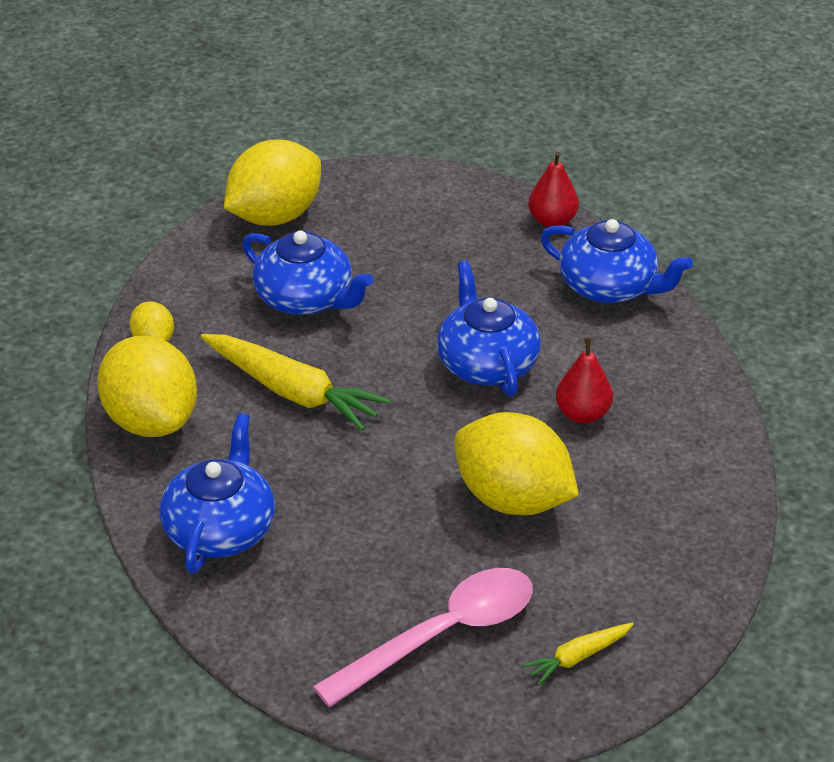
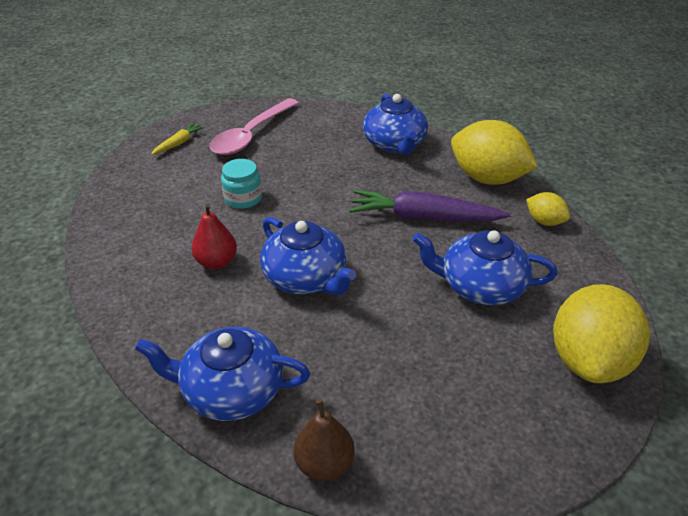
camera: 155 degrees right, 0 degrees up
(293, 392) = (423, 218): yellow carrot -> purple carrot
(513, 499) = (243, 198): yellow lemon -> turquoise jar
(552, 221) = (324, 464): red pear -> brown pear

